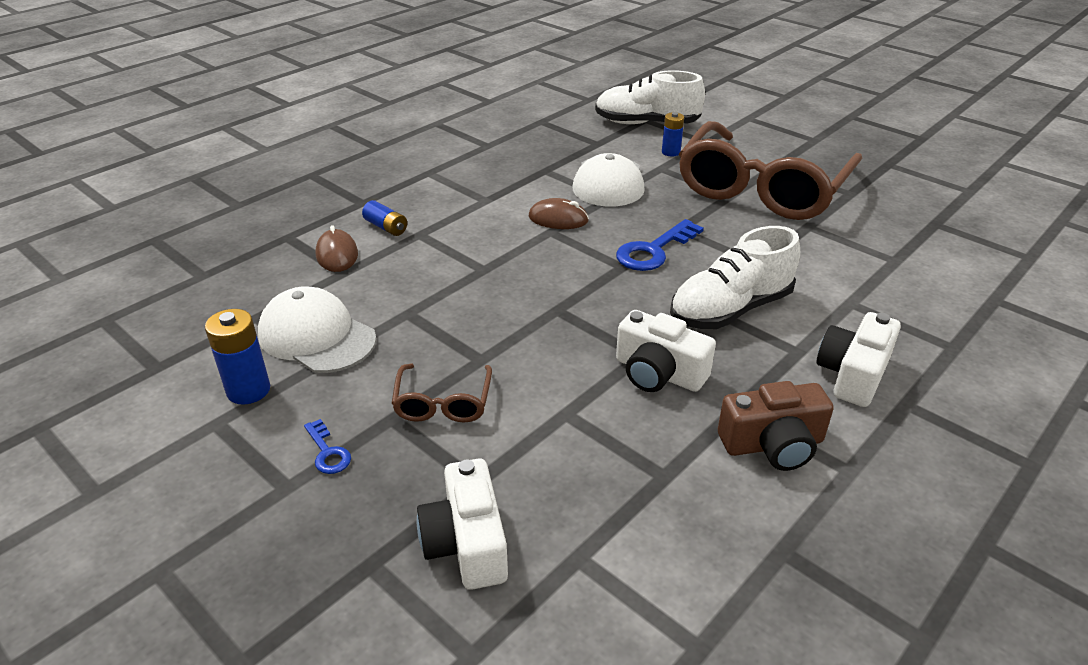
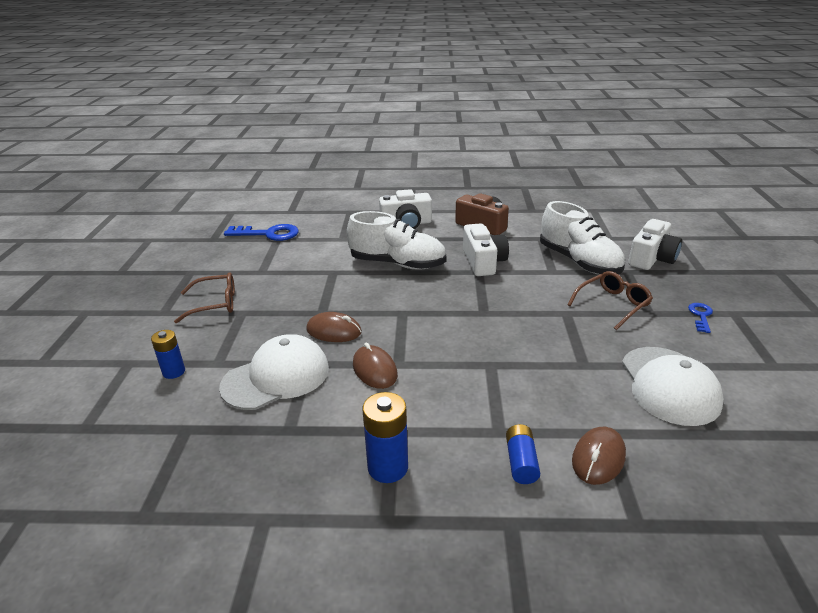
camera: 130 degrees left, 5 degrees down
(248, 390) = (743, 374): blue battery -> blue battery (388, 467)
(639, 223) = (334, 331): none -> brown mouse
(646, 123) = (98, 420): white shoe -> white shoe (579, 262)
(654, 250) = (366, 309): blue key -> blue key (268, 234)
(762, 188) = (214, 304): brown glasses -> brown glasses, size x0.42

